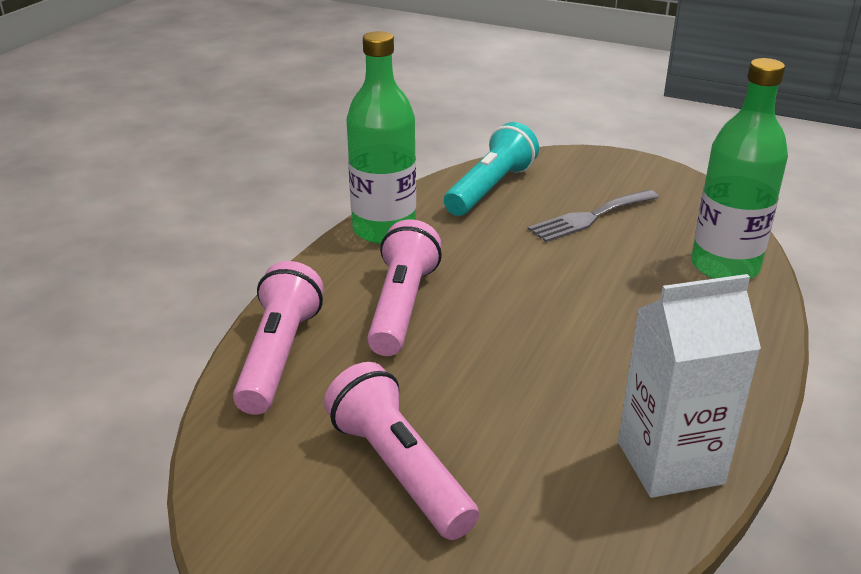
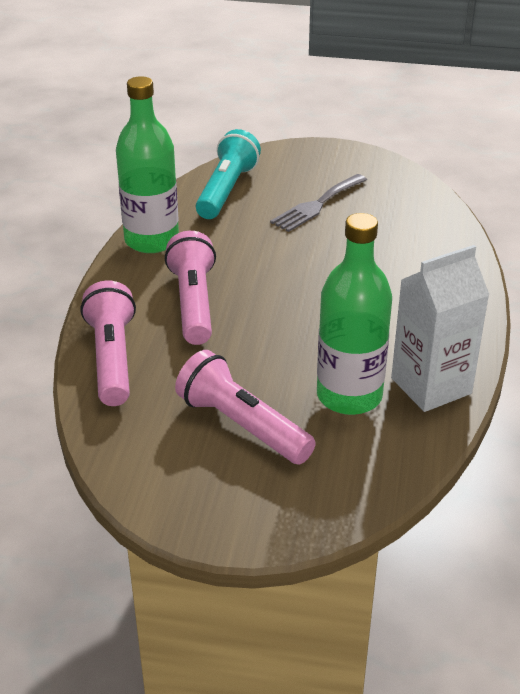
camera: 15 degrees left, 5 degrees up
(724, 266) = (432, 232): green bottle -> green bottle (349, 396)

